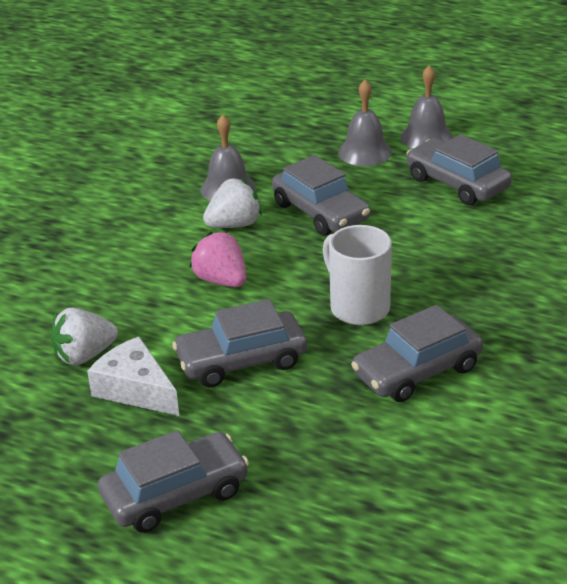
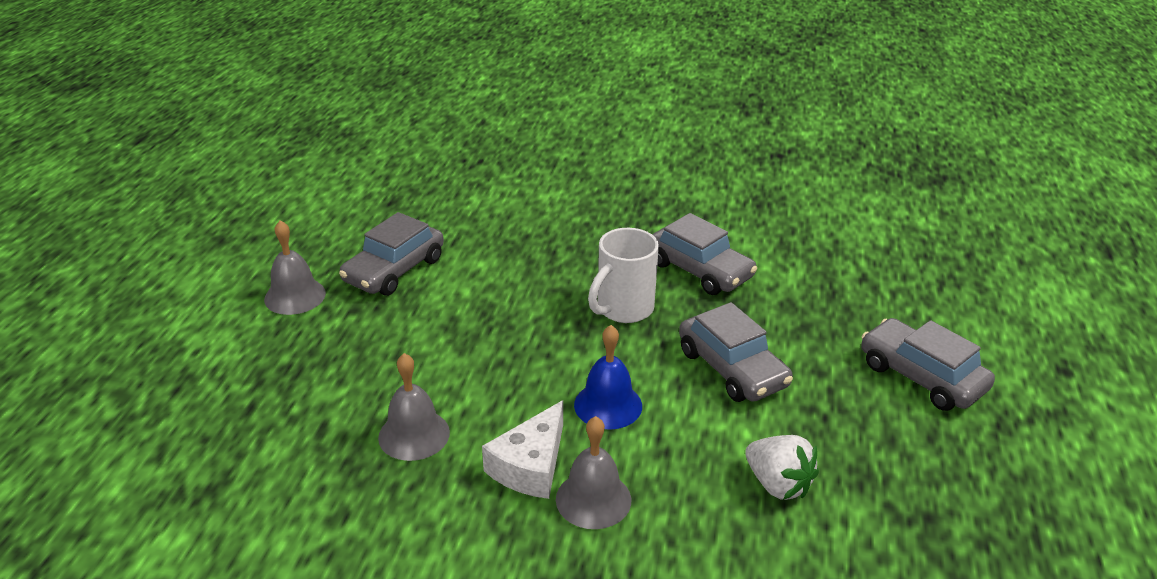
camera: 105 degrees left, 0 degrees up
(135, 389) = (808, 431): white cheese -> white cheese (530, 465)
(221, 280) = (608, 405): pink strawberry -> blue bell
(234, 225) = (495, 414): white strawberry -> none
(320, 212) = (460, 353): grey car -> none
(364, 152) = (326, 336): grey bell -> grey bell (593, 499)

